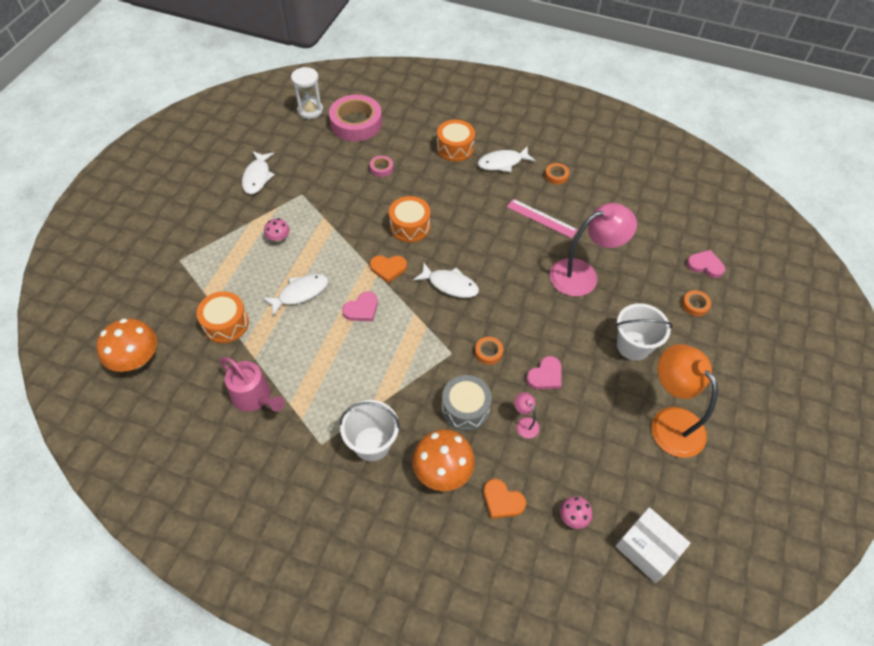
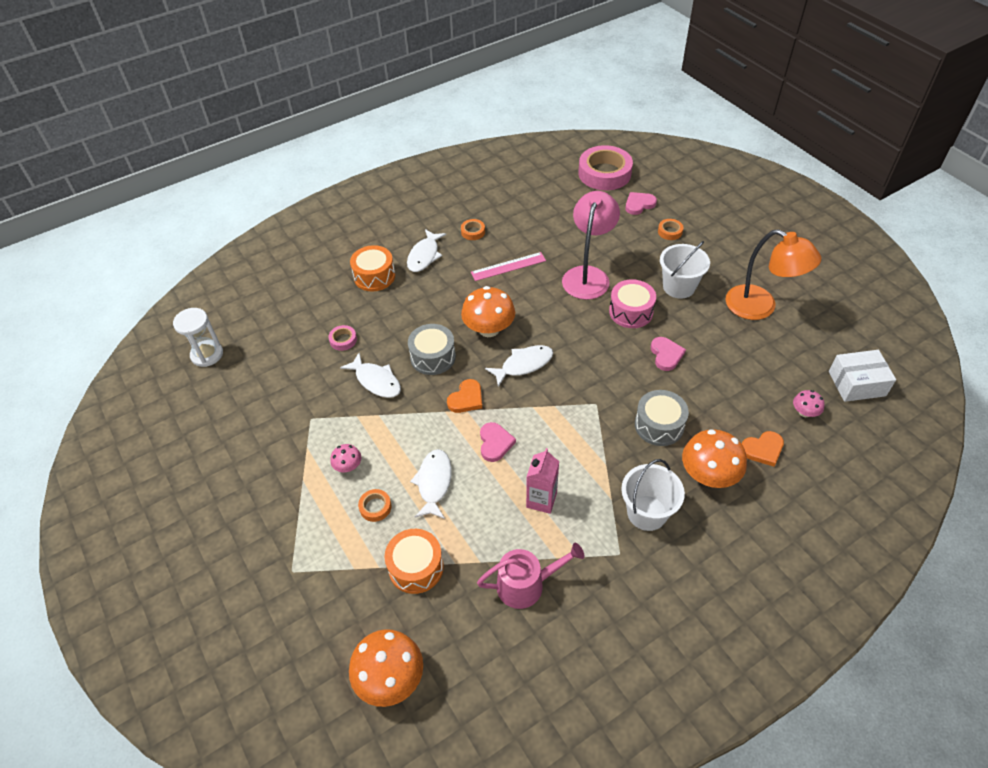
camera: 50 degrees left, 5 degrees down
(257, 177) = (249, 444): white fish -> white fish (376, 381)
(333, 366) = (541, 500): none -> pink carton
(356, 123) = (265, 328): pink tape -> pink tape (604, 173)
(410, 226) = (433, 357): orange drum -> grey drum
(466, 243) = (489, 329): none -> orange mushroom
(488, 352) = (615, 378): orange tape -> orange tape (375, 507)
(524, 423) = (701, 394): pink lamp -> none
(570, 325) = (631, 312): none -> pink drum
(670, 422) = (760, 307): orange lamp -> orange lamp turned 150 degrees counterclockwise

